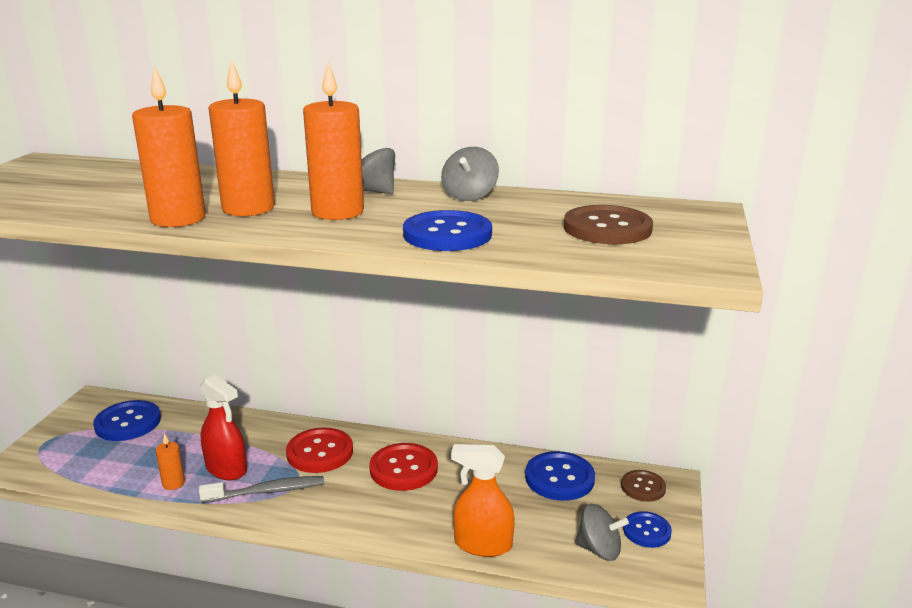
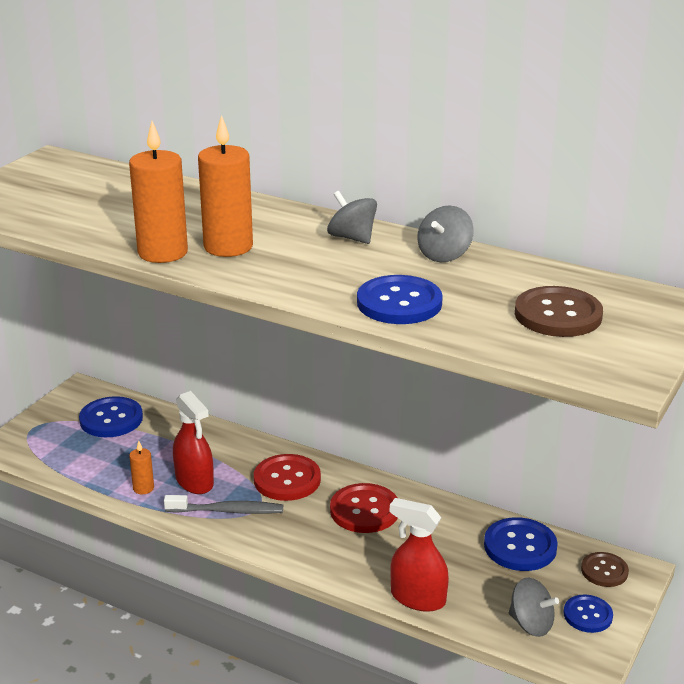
camera: 15 degrees right, 5 degrees up
(337, 212) = (308, 261): orange candle -> none
(482, 544) = (417, 598): orange spray bottle -> red spray bottle

